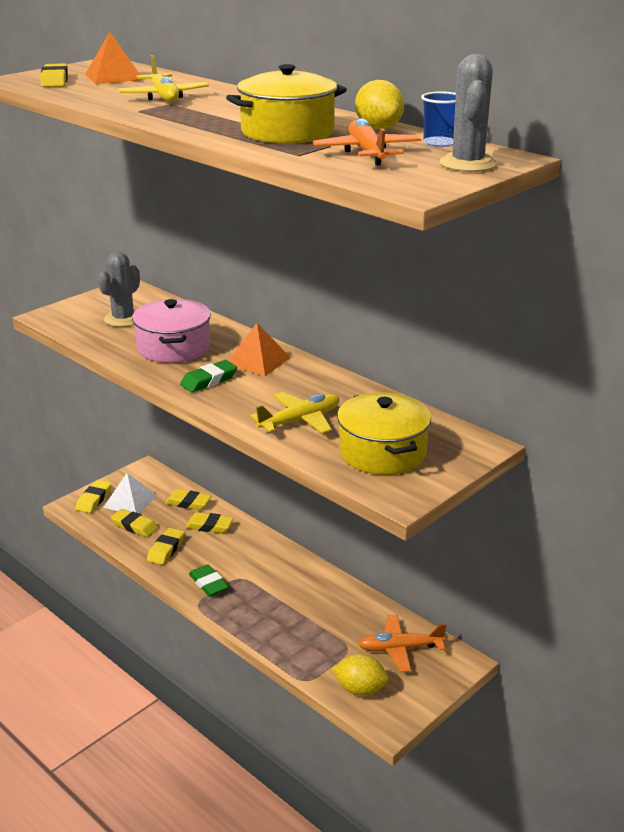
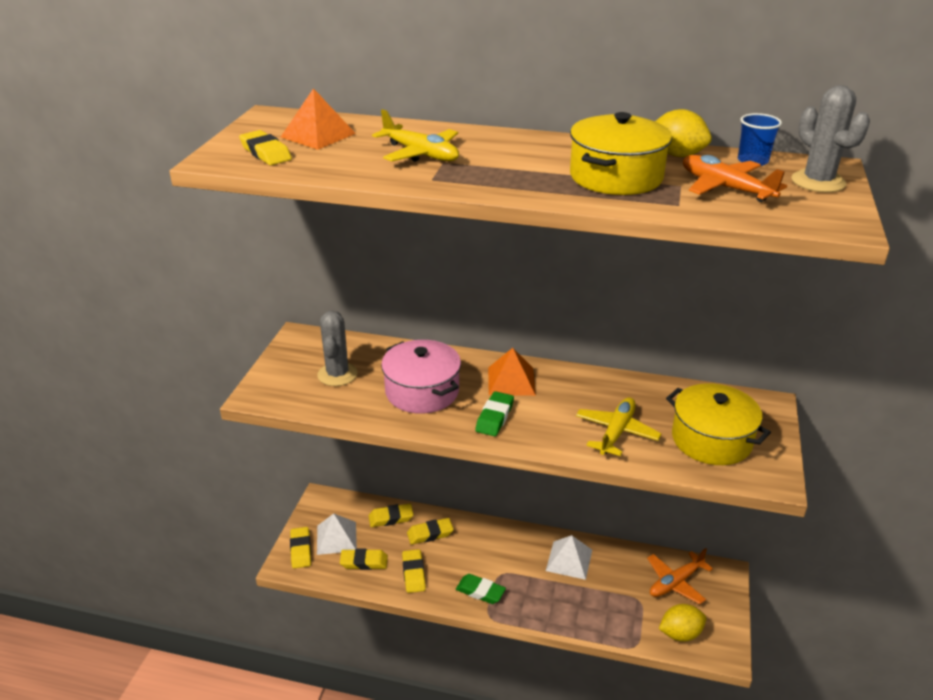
camera: 30 degrees left, 5 degrees up
(314, 591) = (569, 560): none -> white pyramid

